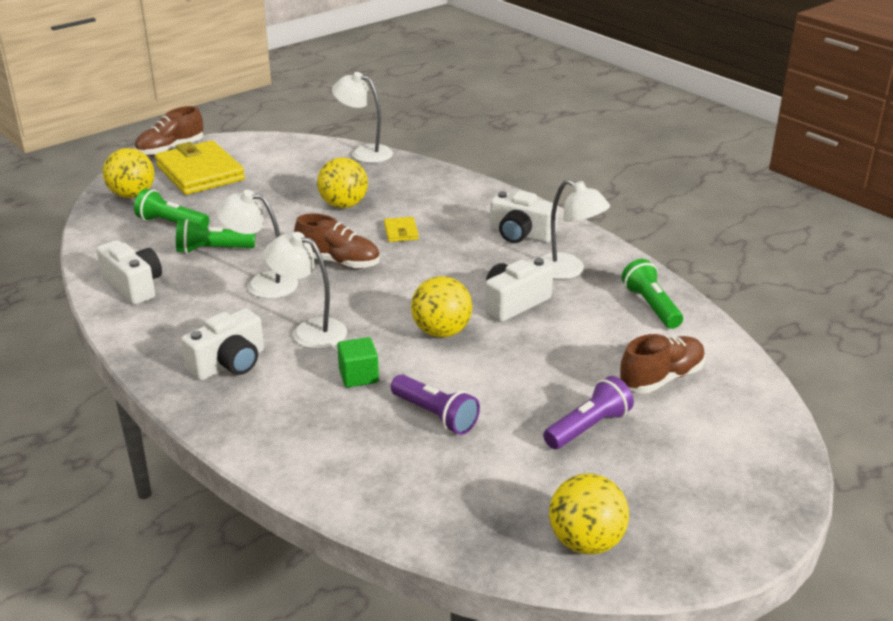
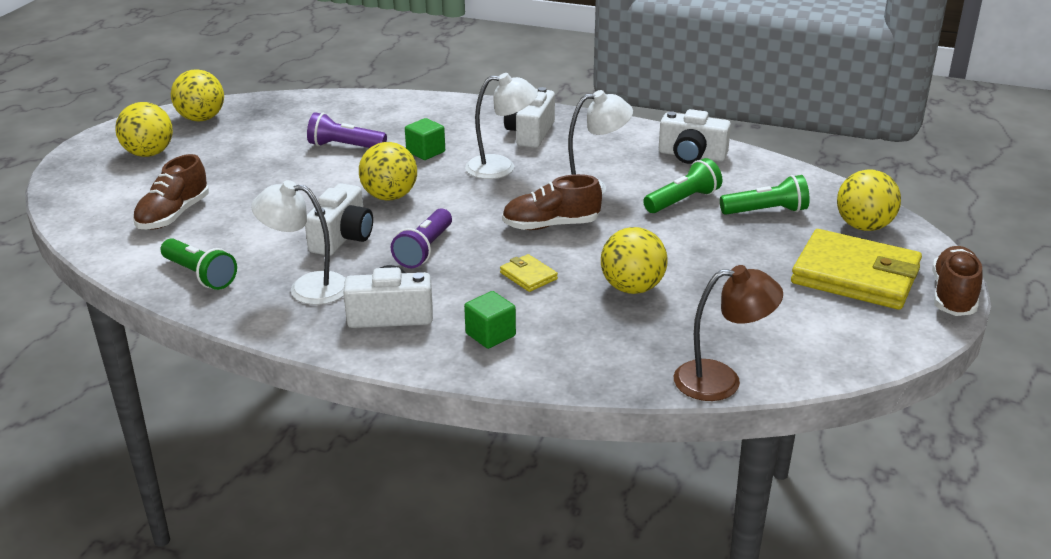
camera: 150 degrees right, 0 degrees up
(364, 152) = (721, 380): white lamp -> brown lamp
(465, 206) = (490, 335): none -> green cube
(588, 427) = (224, 169): purple flashlight -> purple flashlight (424, 250)
(673, 489) = (149, 153): none -> yellow ball

